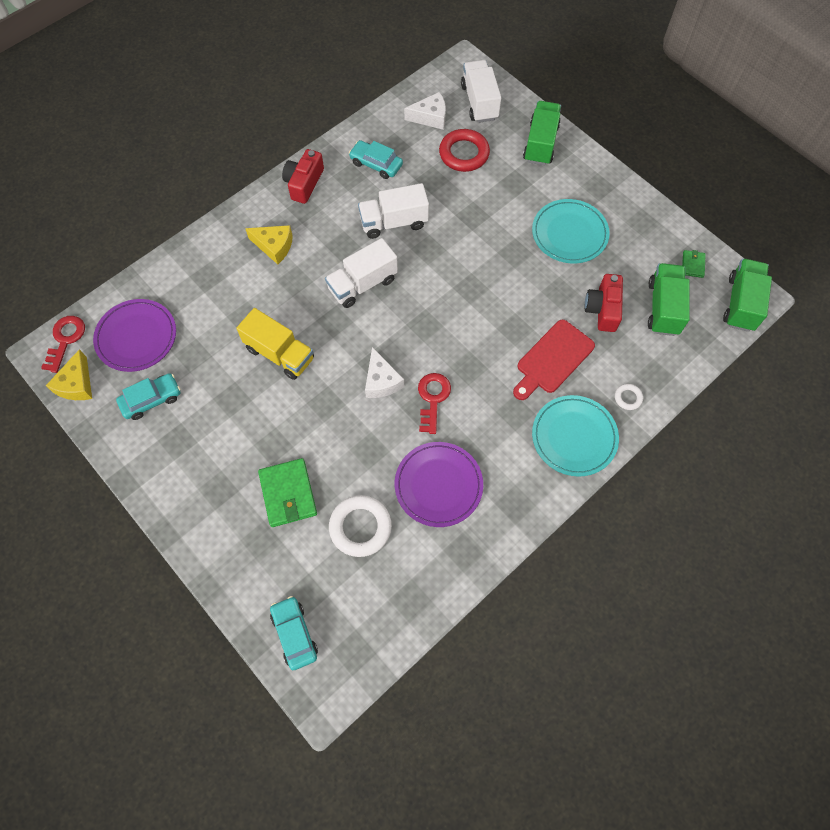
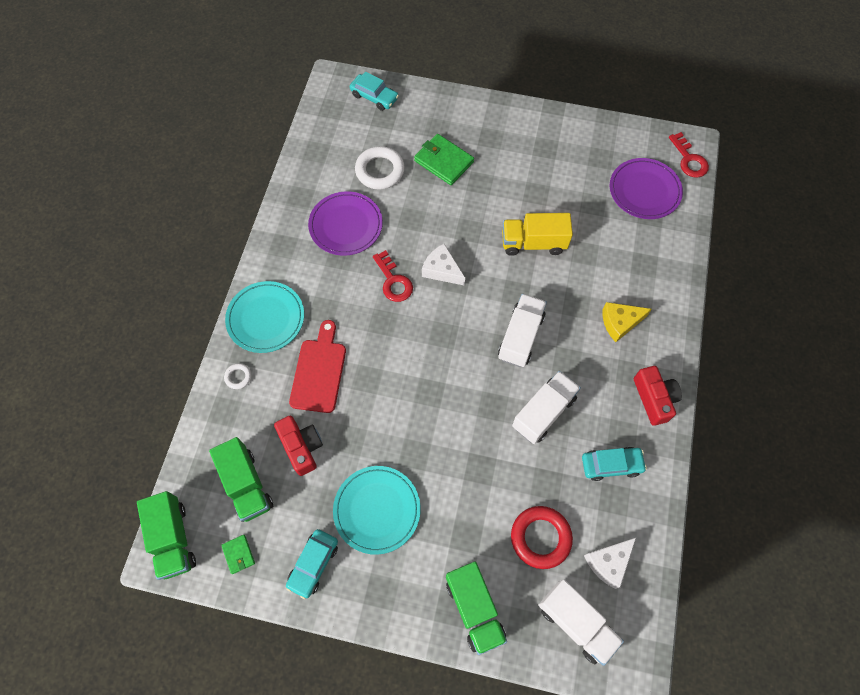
camera: 145 degrees right, 0 degrees up
(77, 384) = (647, 139): yellow cheese -> none
(151, 399) = (589, 160): turquoise car -> turquoise car (313, 564)

